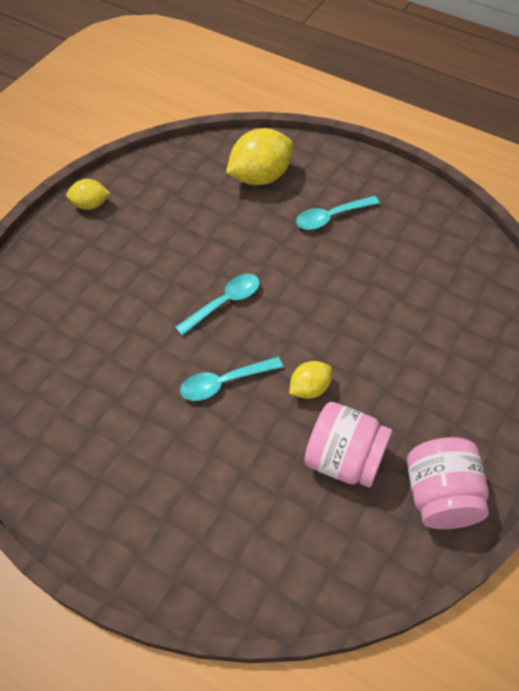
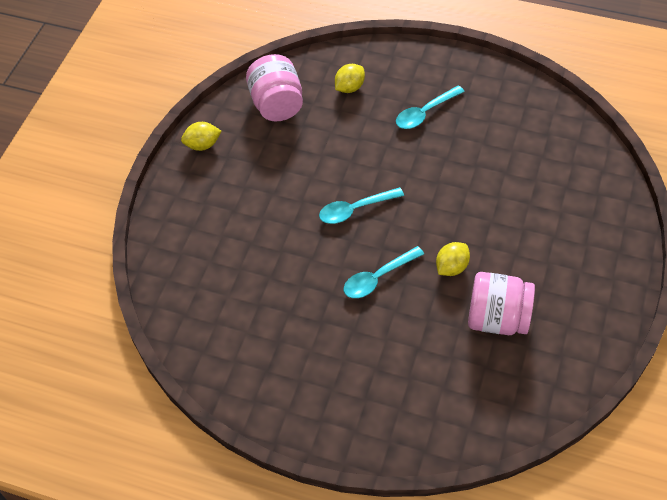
camera: 10 degrees left, 0 degrees up
(224, 303) = (355, 209): turquoise spoon -> turquoise spoon turned 150 degrees counterclockwise
(260, 177) = (349, 87): yellow lemon -> yellow lemon, size x0.55
(440, 496) = (582, 330): pink jar -> pink jar (277, 104)

